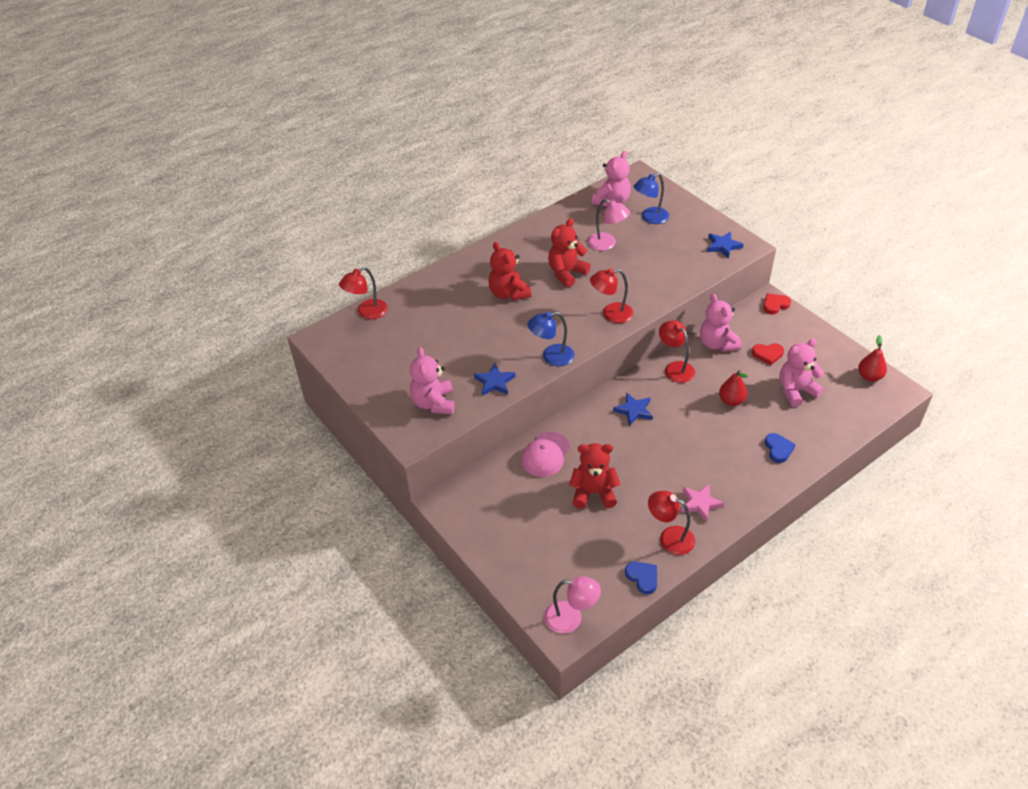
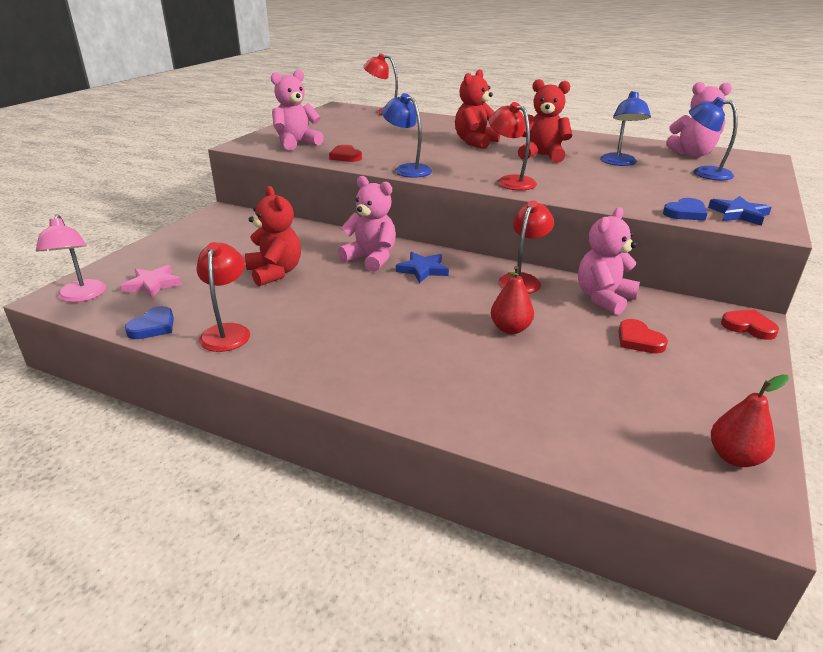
camera: 60 degrees right, 15 degrees down
(494, 382) = (345, 156): blue star -> red heart
(545, 454) = (314, 239): pink cap -> none
(607, 244) = (619, 163): pink lamp -> blue lamp
(700, 503) = (299, 342): pink star -> pink star (153, 284)
(778, 449) = (454, 387): blue heart -> blue heart (685, 213)
(796, 391) = (596, 380): pink teddy bear -> pink teddy bear (371, 259)

